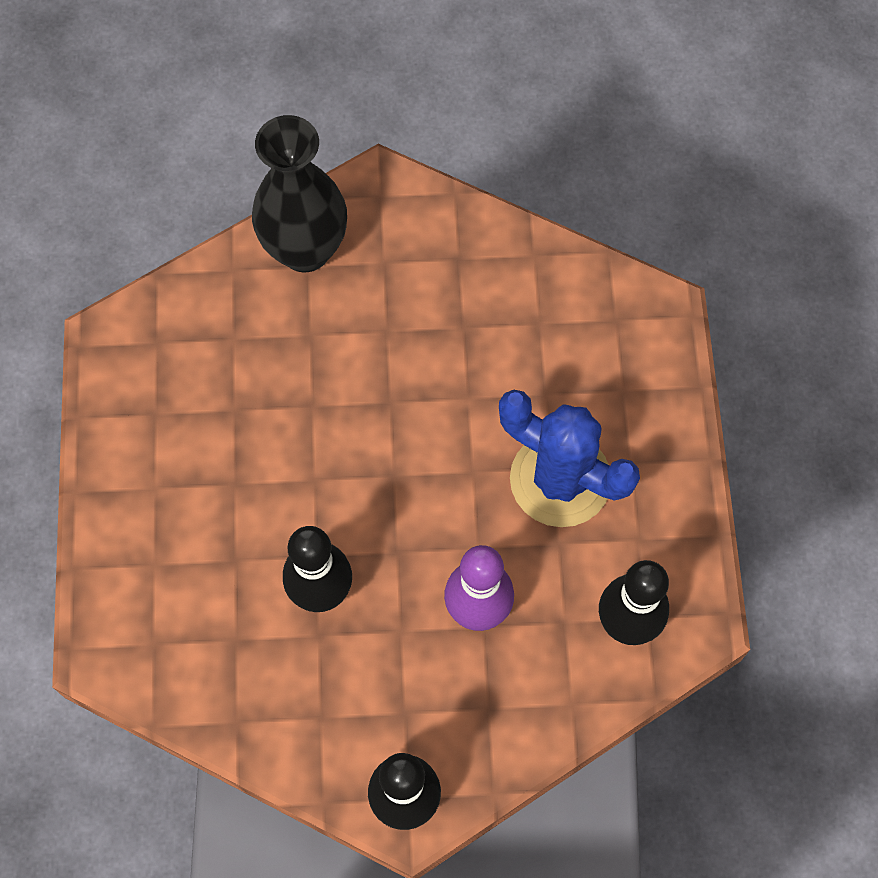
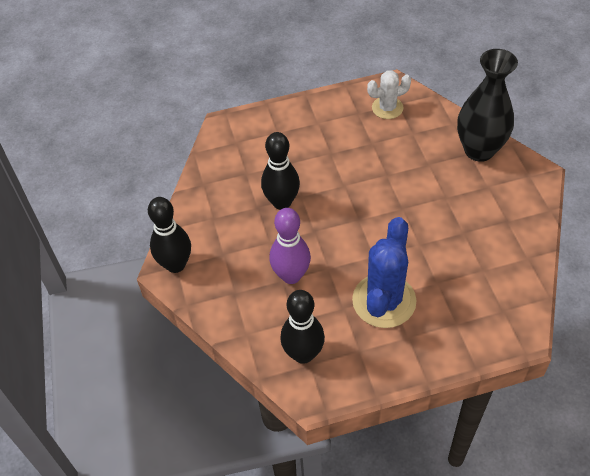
camera: 80 degrees right, 15 degrees down
(161, 362) = (387, 108): none -> white cactus

